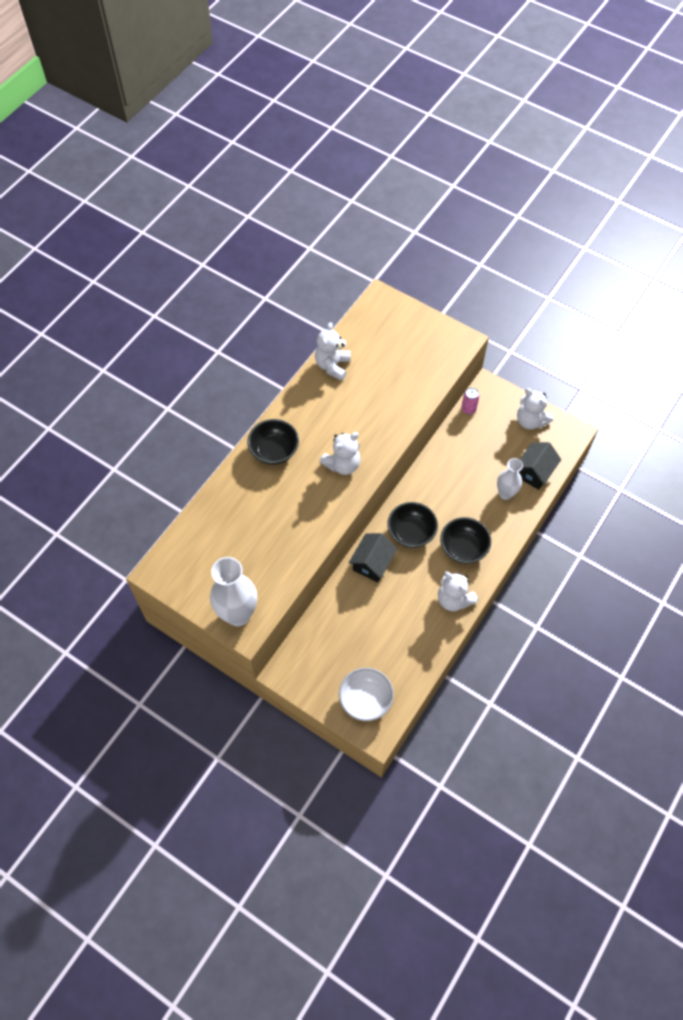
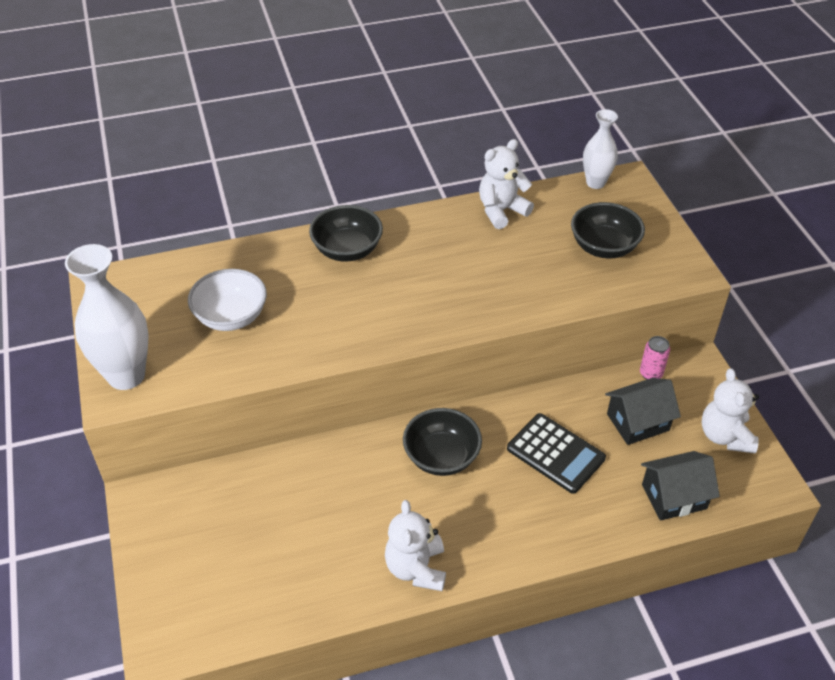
camera: 40 degrees right, 15 degrees down
(342, 464) = (406, 307): white teddy bear -> none
(365, 700) = (189, 600): white bowl -> white bowl (231, 317)
(372, 563) = (361, 457): black house -> black house (637, 422)
(463, 489) = (555, 453): none -> black calculator
(463, 548) = (489, 518): black bowl -> black bowl (604, 247)
(505, 494) = (608, 495): white vase -> white vase (595, 183)

